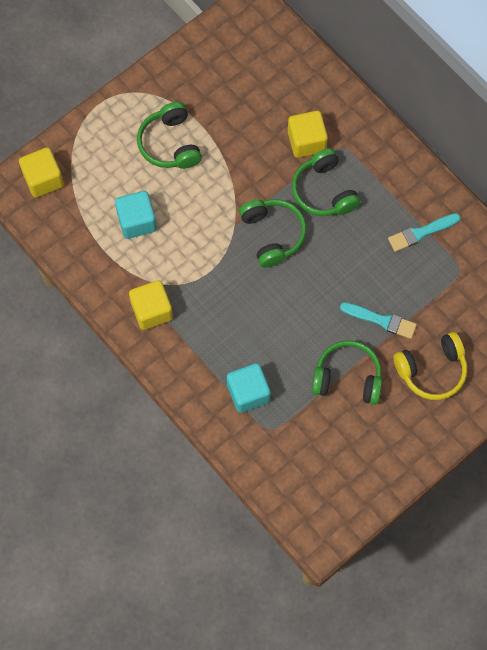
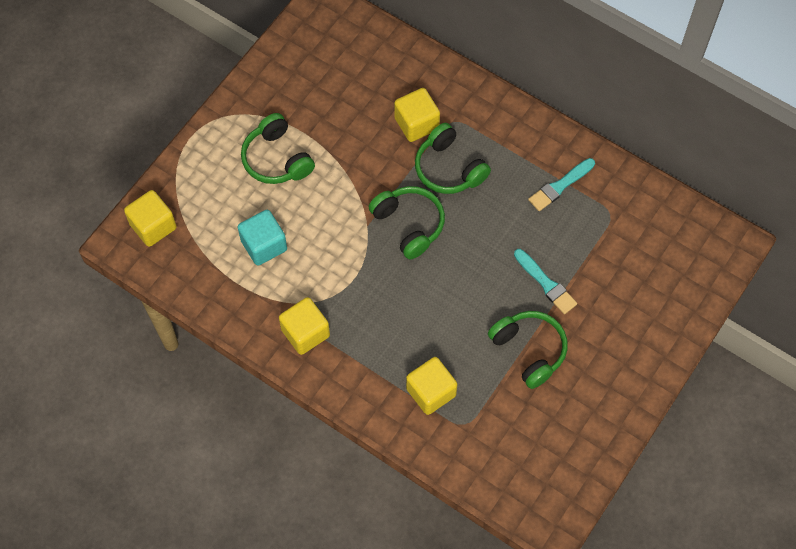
camera: 15 degrees left, 5 degrees down
(248, 393) = (431, 392): turquoise cube -> yellow cube
(347, 378) = (529, 350): green headphones -> green headphones turned 60 degrees clockwise
(381, 320) = (546, 283): turquoise brush -> turquoise brush turned 45 degrees clockwise
(432, 370) = (613, 321): yellow headphones -> none

